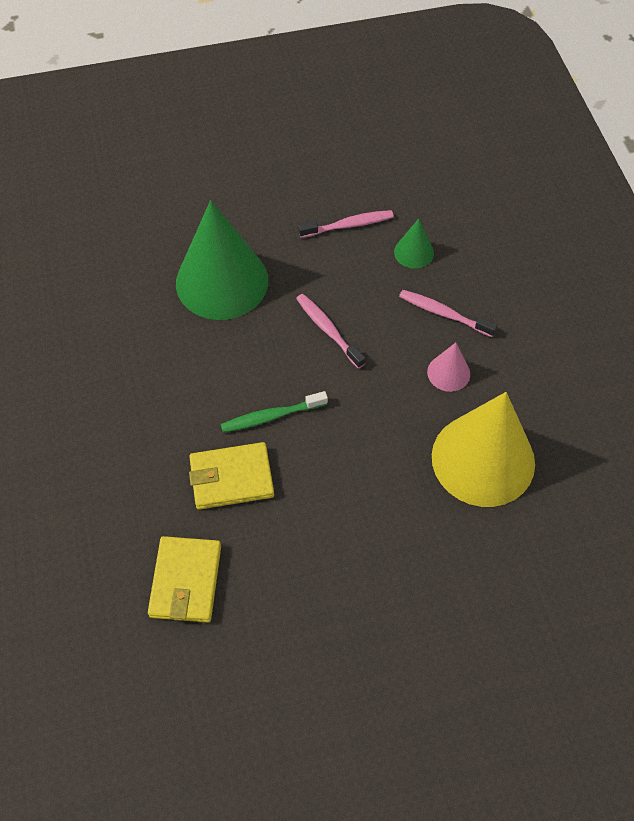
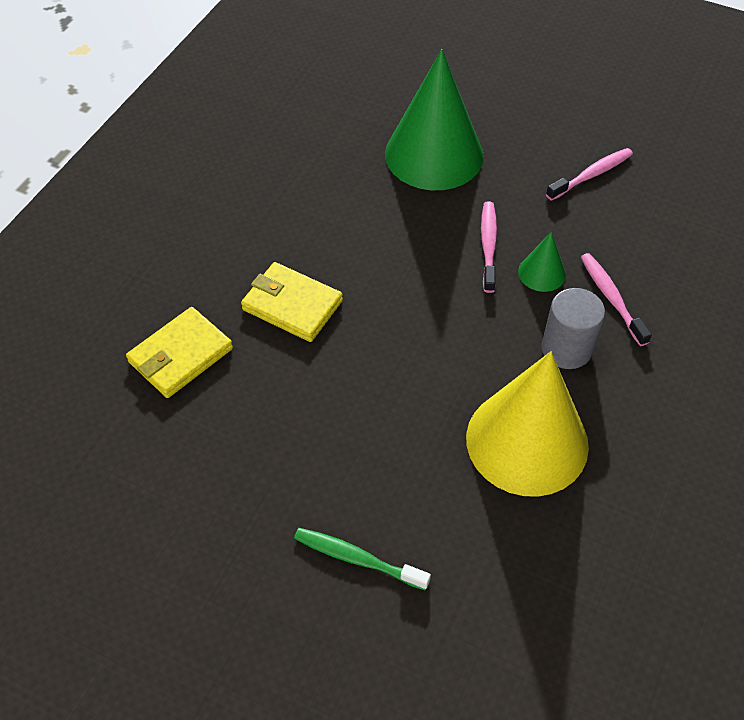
camera: 40 degrees right, 5 degrees down
(271, 416) = (371, 280): green toothbrush -> green toothbrush (357, 558)
(348, 225) = (591, 175): pink toothbrush -> pink toothbrush turned 60 degrees counterclockwise
(413, 252) = (632, 231): green cone -> green cone (542, 273)
(448, 373) = (566, 349): pink cone -> grey cylinder

